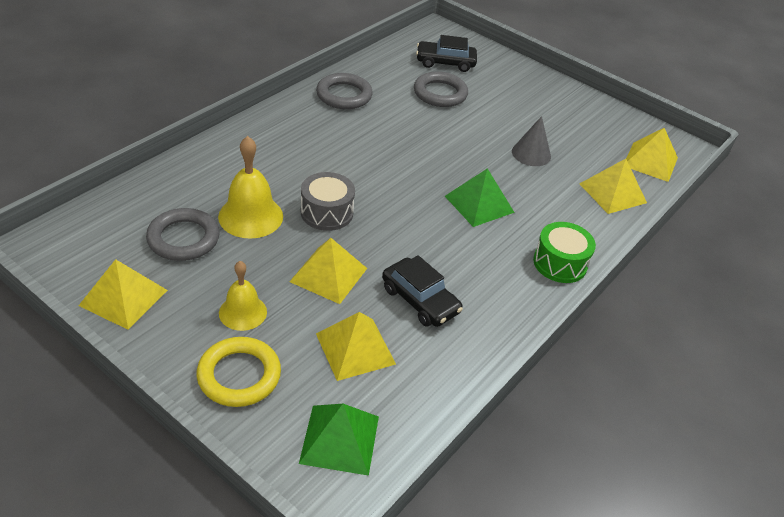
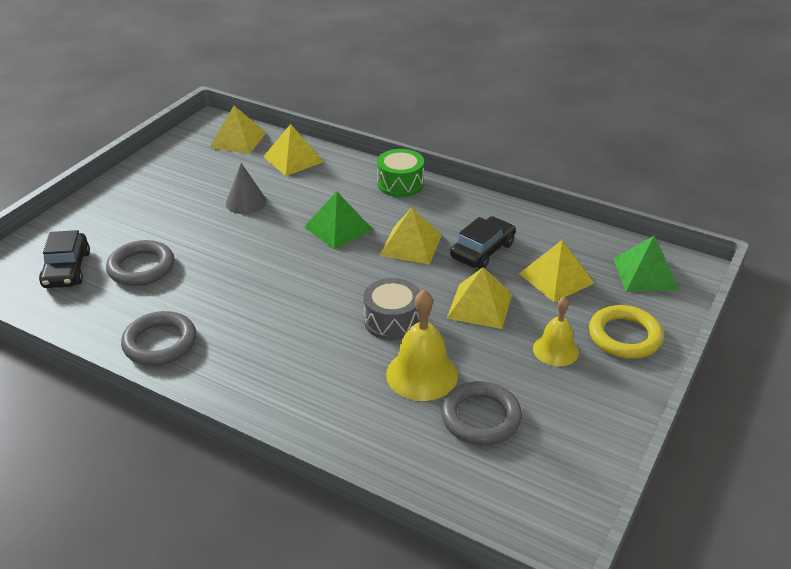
camera: 95 degrees left, 5 degrees down
(123, 297) = (586, 438): yellow pyramid -> yellow pyramid (411, 245)

